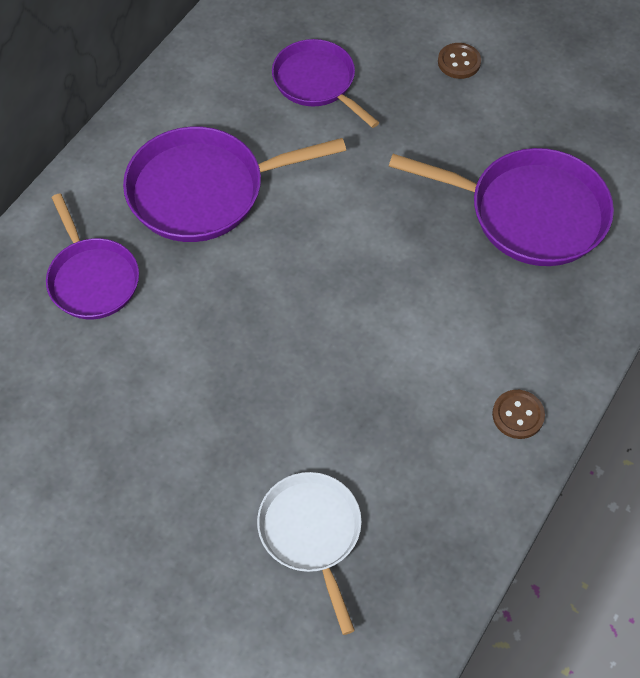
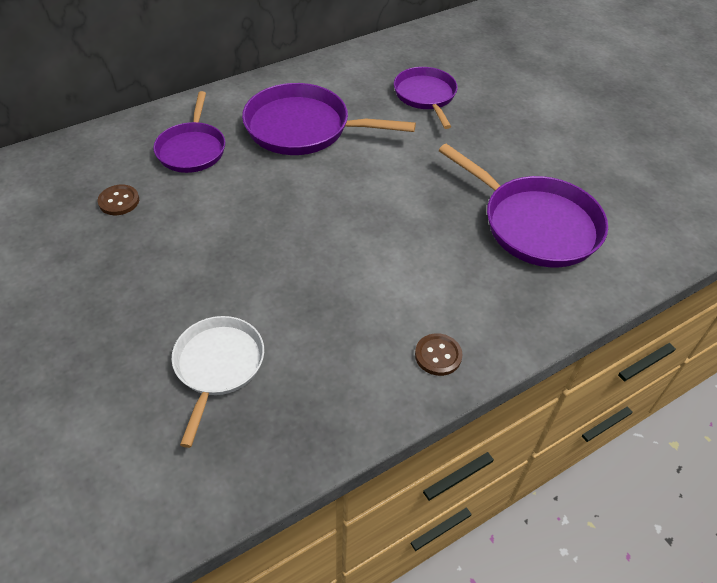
camera: 25 degrees right, 10 degrees down
(459, 62) = (538, 117): brown button -> brown button (119, 201)

